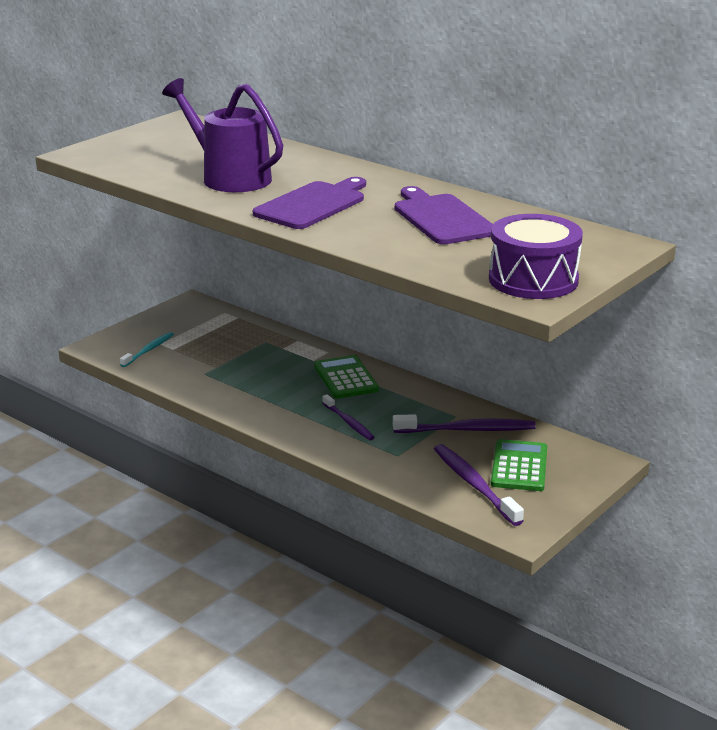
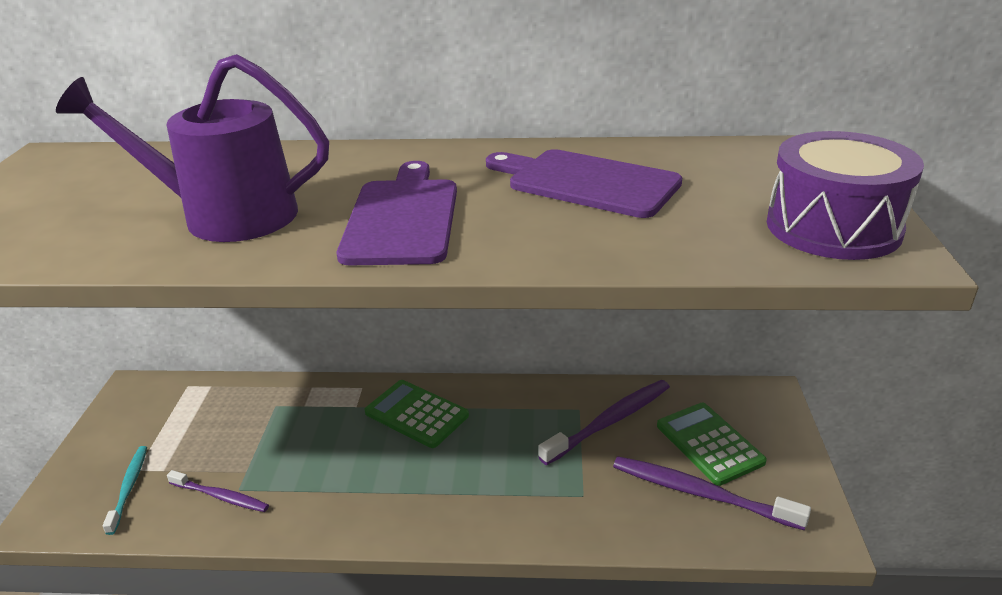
camera: 35 degrees left, 5 degrees up
(348, 422) = (483, 476): purple toothbrush -> purple toothbrush (221, 496)

